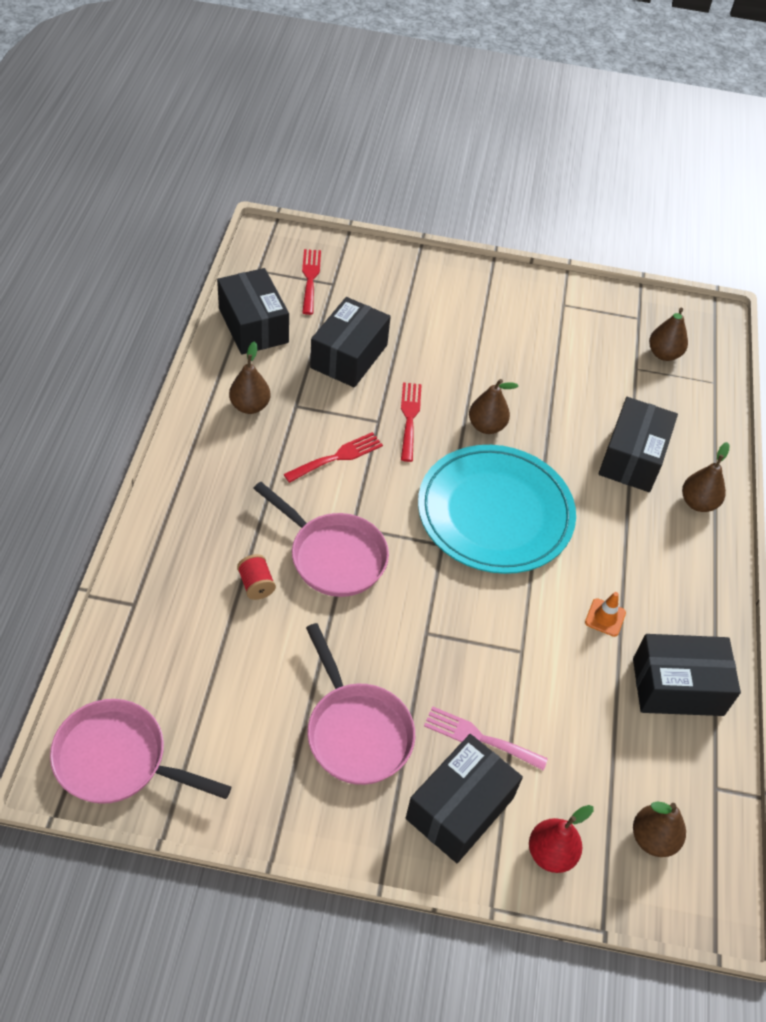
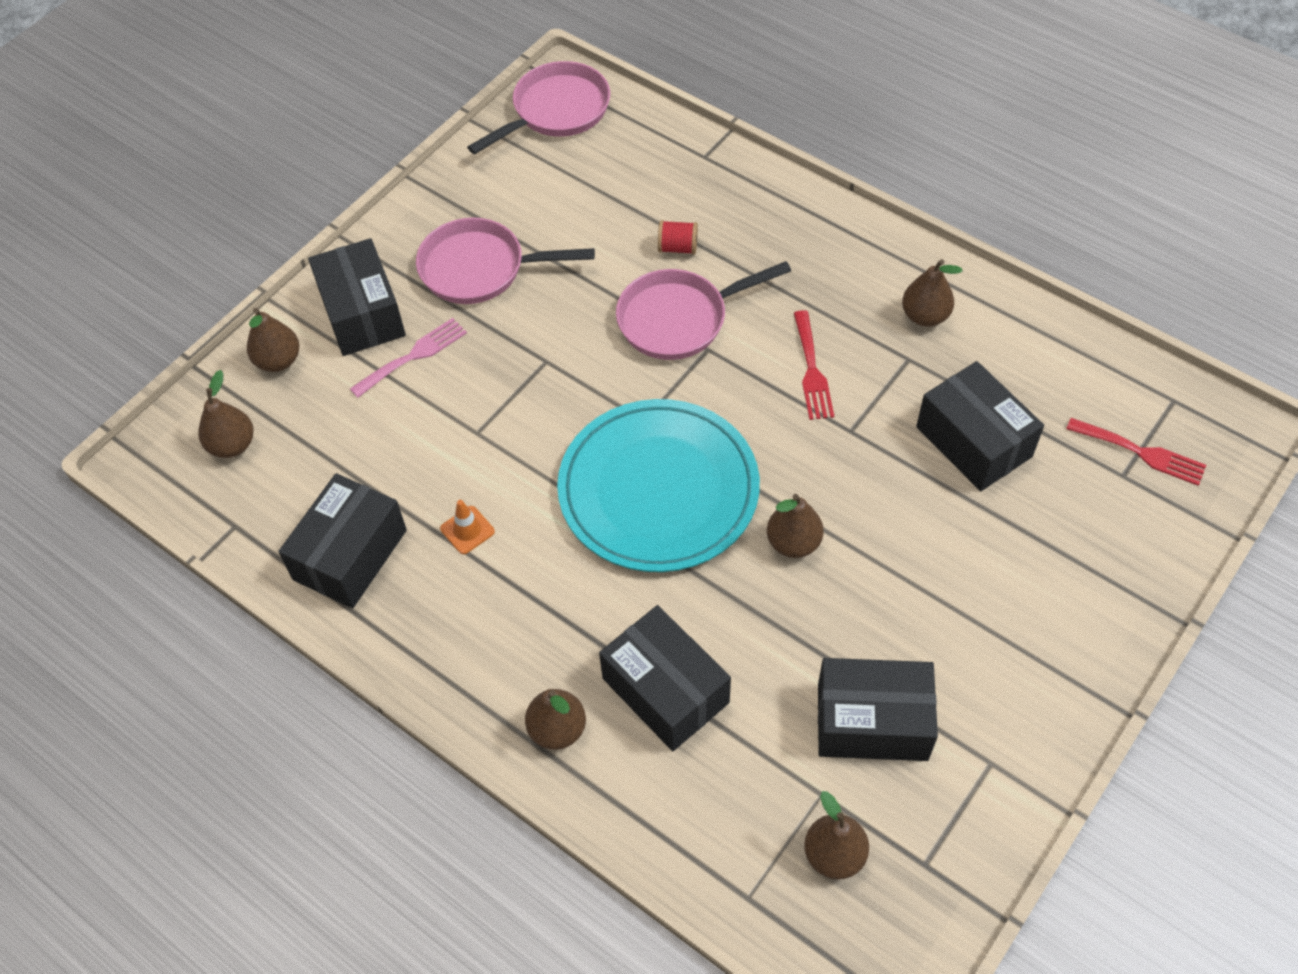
camera: 125 degrees right, 5 degrees up
(253, 325) = (1064, 361): black box -> black box (872, 721)
(409, 417) = (842, 465): red fork -> none
(550, 853) = (278, 361): red pear -> brown pear

